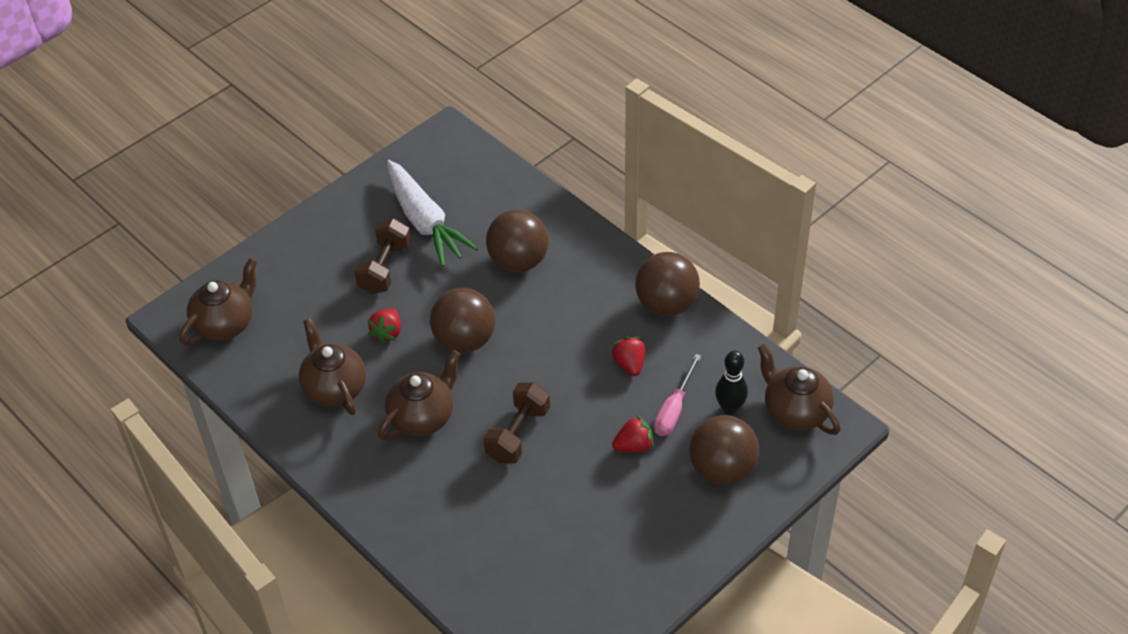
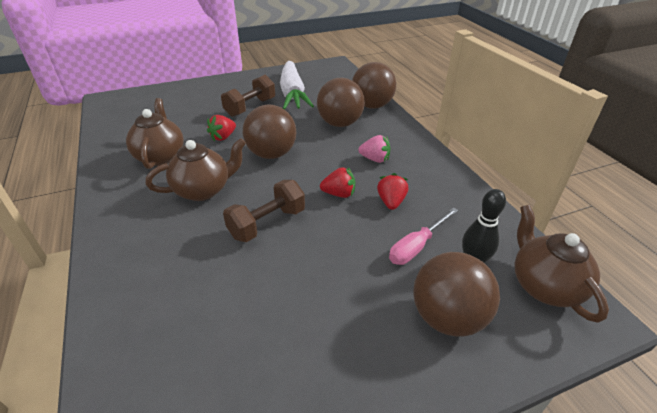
camera: 20 degrees right, 10 degrees down
(225, 324) = (131, 109): brown teapot -> none
(587, 308) = (375, 159): none -> pink strawberry
(634, 446) = (364, 265): red strawberry -> red strawberry (339, 194)
(666, 304) = (440, 172): brown ball -> brown ball (372, 106)

